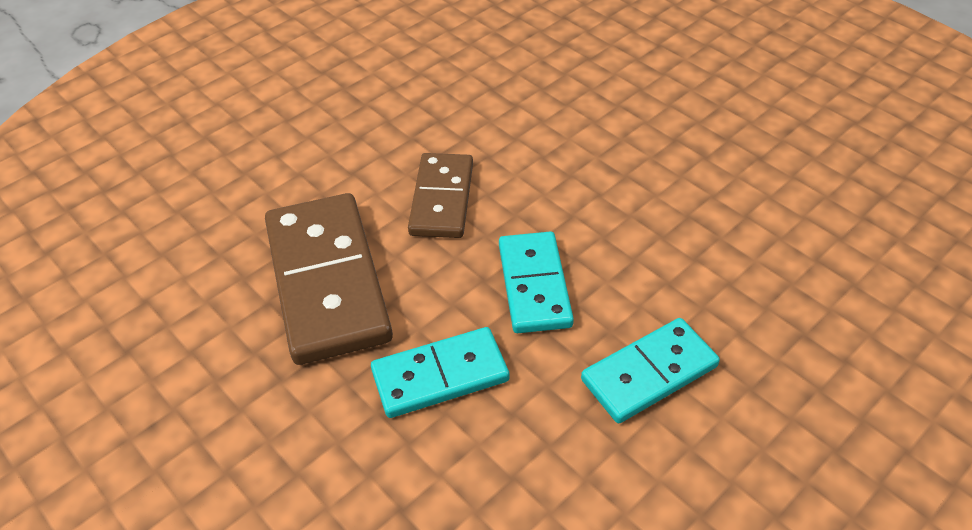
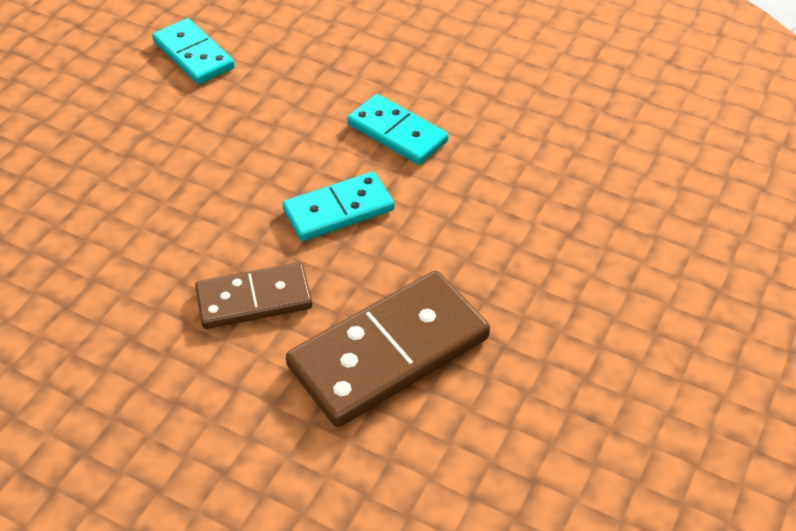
camera: 110 degrees left, 0 degrees up
(440, 376) = (453, 244): turquoise domino -> turquoise domino (194, 55)

